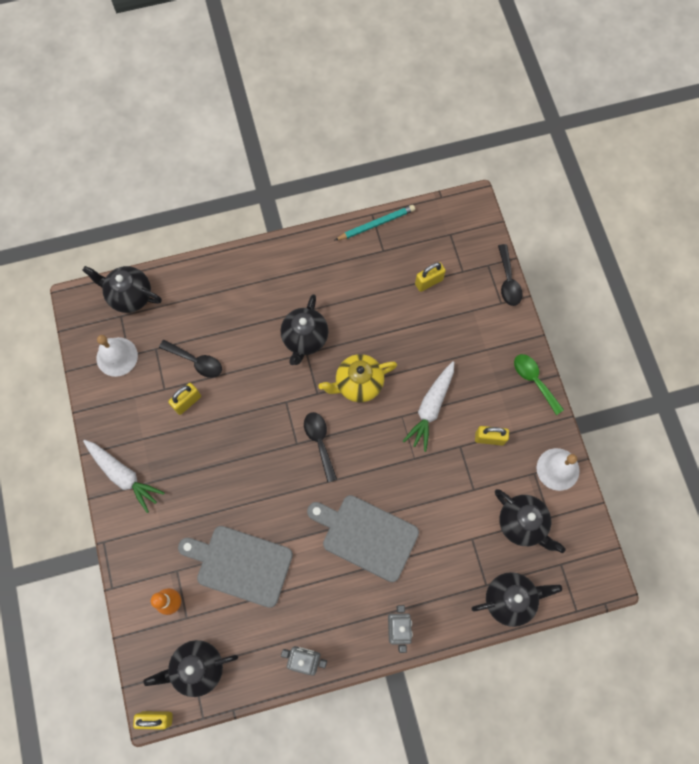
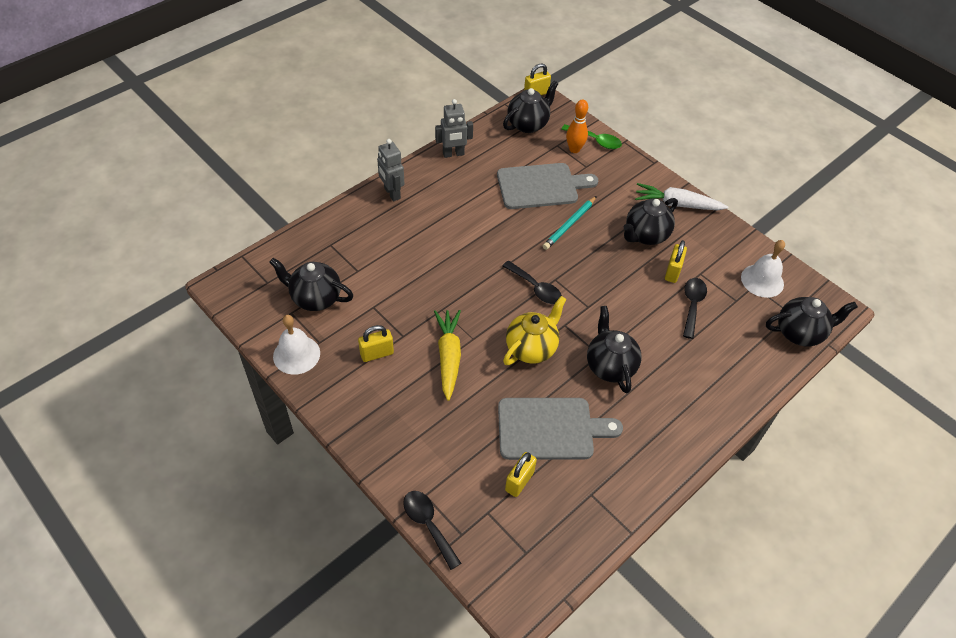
camera: 150 degrees right, 20 degrees down
(196, 361) = (692, 305): black spoon -> black spoon turned 105 degrees clockwise
(366, 536) = (451, 239): grey cutting board -> grey cutting board (550, 428)
(376, 224) = (619, 522): turquoise pencil -> turquoise pencil (569, 224)
(431, 407) = (448, 357): white carrot -> yellow carrot
(510, 599) = (305, 242): black teapot -> black teapot (645, 235)
(534, 380) = (352, 426): green spoon -> green spoon (595, 141)

